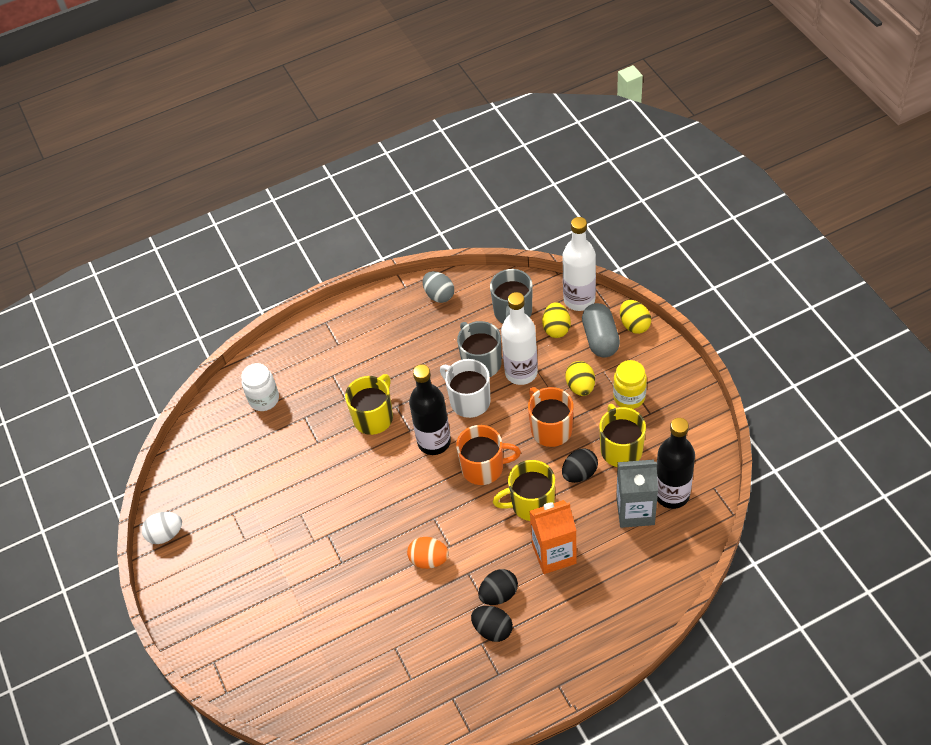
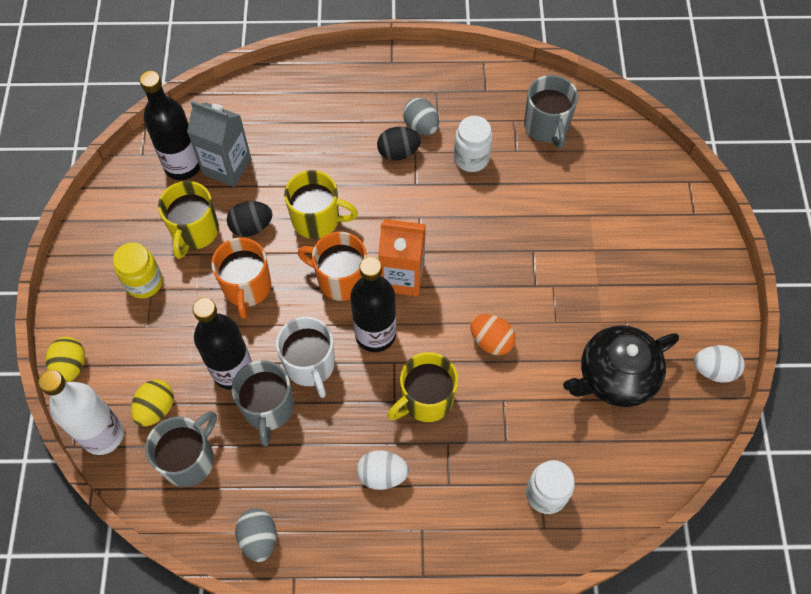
camera: 160 degrees left, 10 degrees up
(240, 495) = (615, 376): none -> black teapot
(377, 686) = (546, 127): none -> grey mug
(380, 361) = (382, 475): none -> white egg
(429, 560) = (446, 213): orange egg -> orange egg (491, 341)
(432, 620) = (471, 158): none -> white jar
(493, 630) = (421, 126): black egg -> grey egg
(521, 372) = (233, 371): white bottle -> black bottle
(554, 554) = (327, 164): orange carton -> orange carton (402, 277)
(580, 387) = (183, 320): yellow egg -> none
(600, 339) = (120, 368): grey capsule -> none

